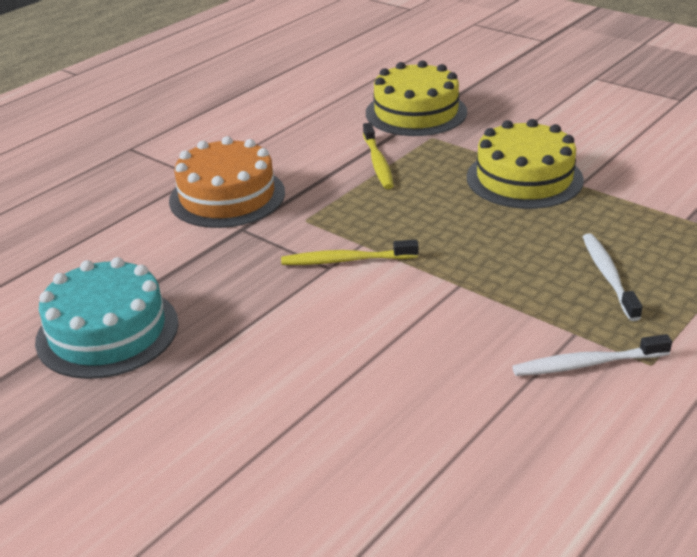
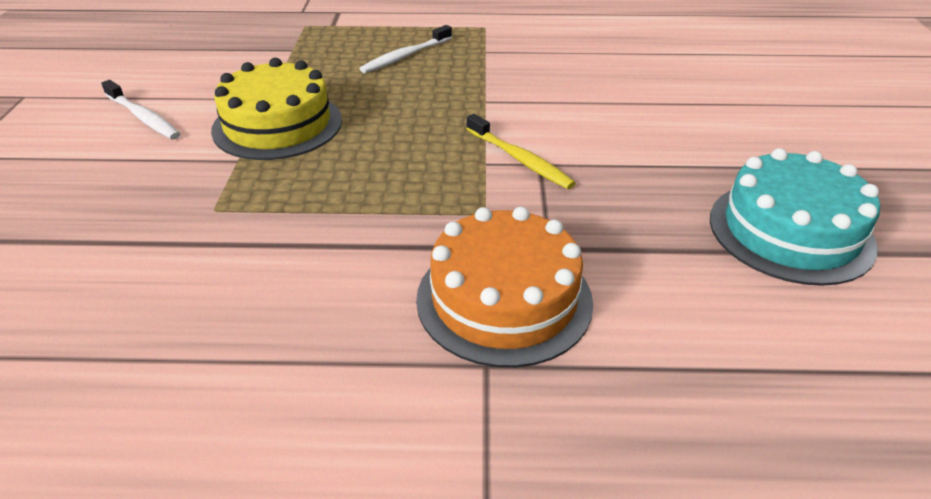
camera: 130 degrees left, 5 degrees up
(378, 162) = (312, 221): yellow toothbrush -> none
(416, 112) = (137, 251): yellow cake -> none
(587, 364) = (511, 41): white toothbrush -> white toothbrush (143, 117)

